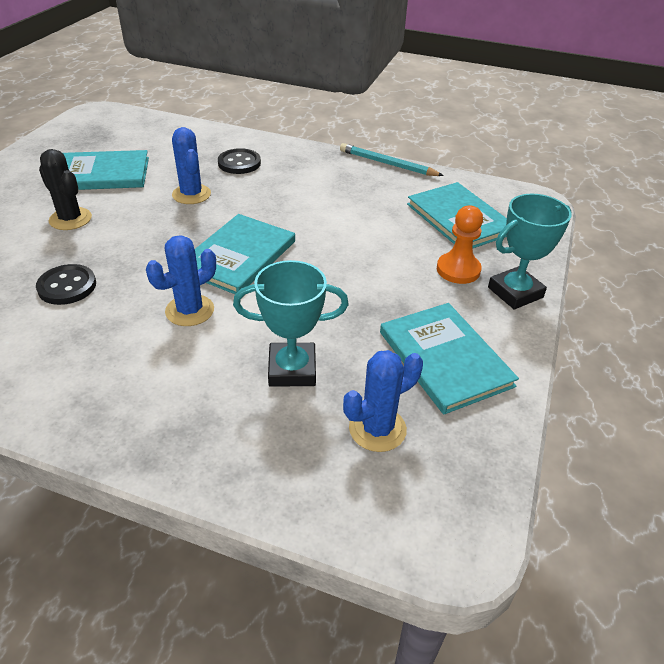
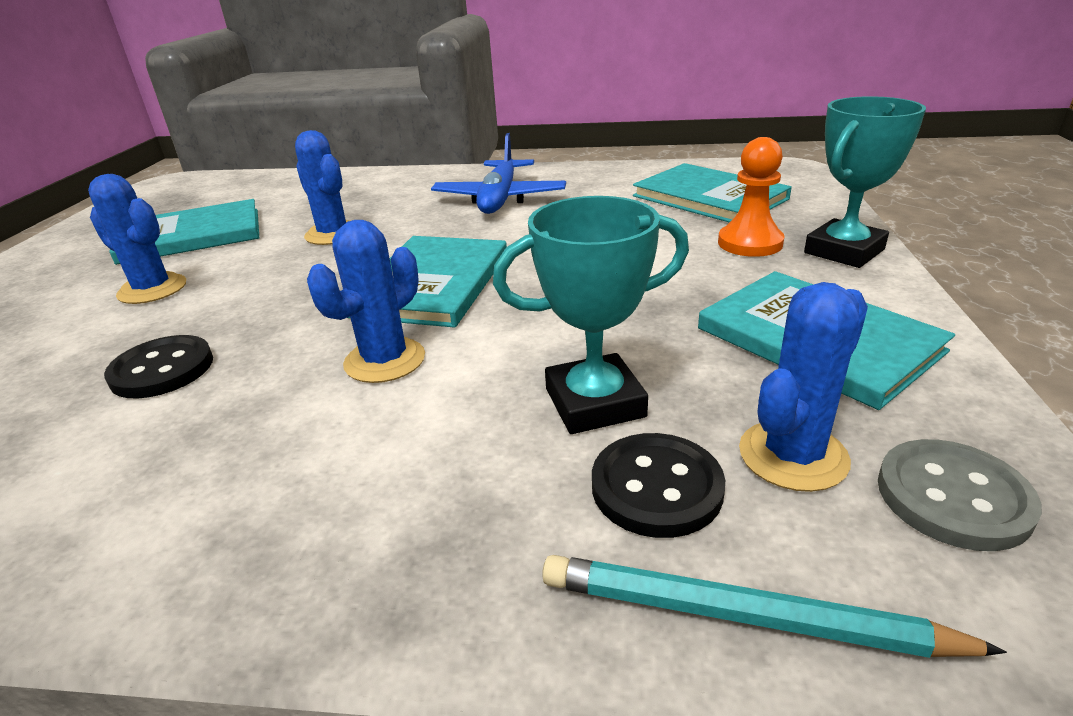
camera: 10 degrees left, 10 degrees down
(70, 219) = (152, 289): black cactus -> blue cactus
(239, 163) = (388, 196): black button -> black button (656, 487)
(314, 185) = (500, 199): none -> blue plane
(387, 164) = (581, 167): turquoise pencil -> turquoise pencil (742, 616)
(441, 473) = (953, 497): none -> grey button

